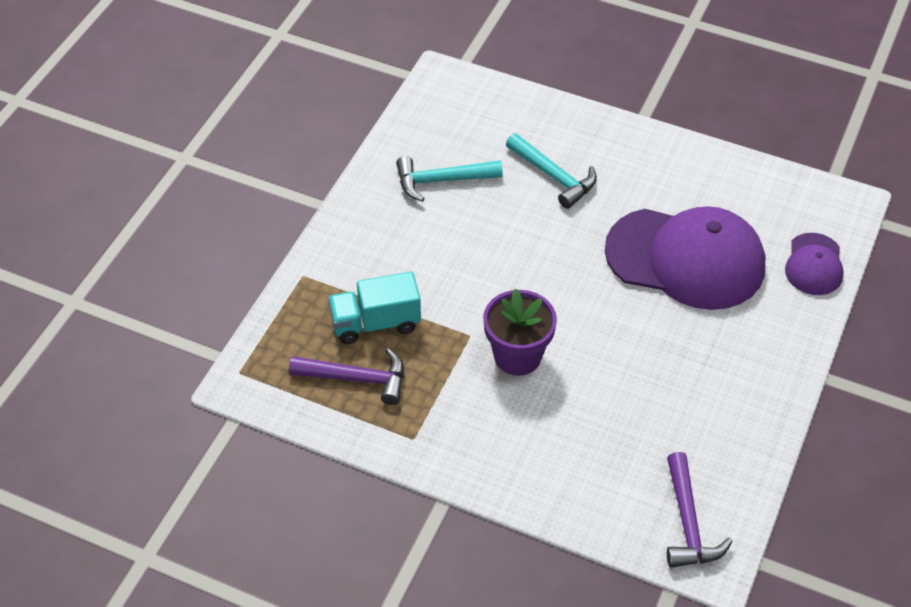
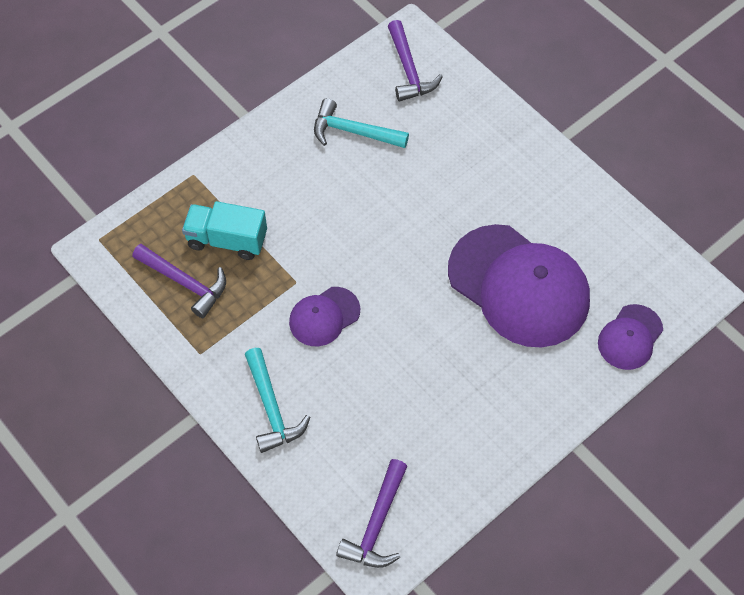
camera: 25 degrees right, 10 degrees up
(461, 108) = (408, 70): none -> purple hammer
(517, 356) = (324, 316): purple flower pot -> purple cap
(553, 176) = (450, 164): turquoise hammer -> turquoise hammer (271, 408)

